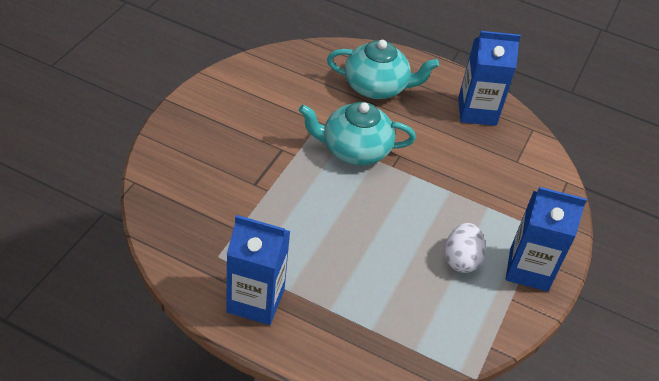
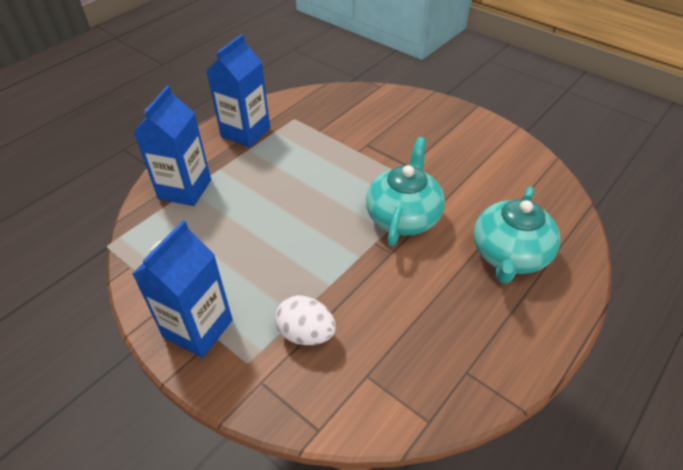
camera: 110 degrees right, 0 degrees up
(461, 260) = (234, 270): white egg -> white egg (306, 334)
(477, 111) = (467, 355): blue carton -> blue carton (185, 189)

